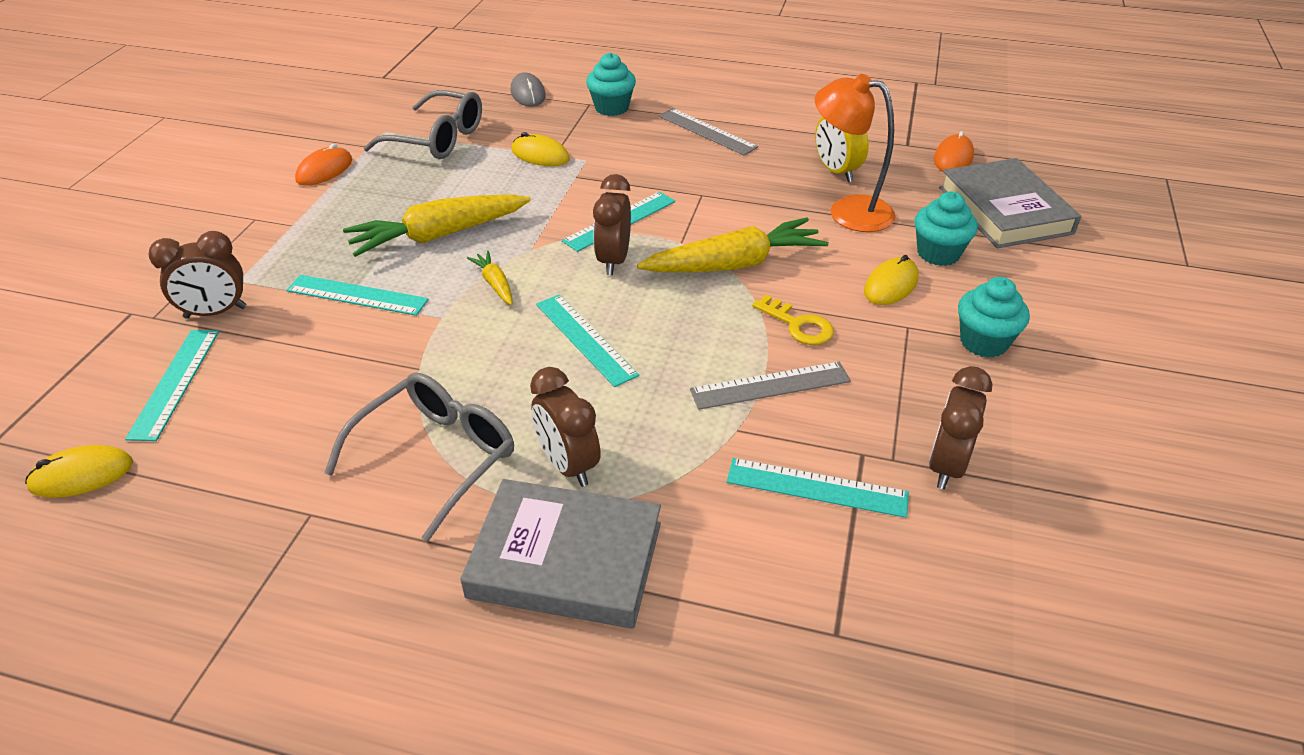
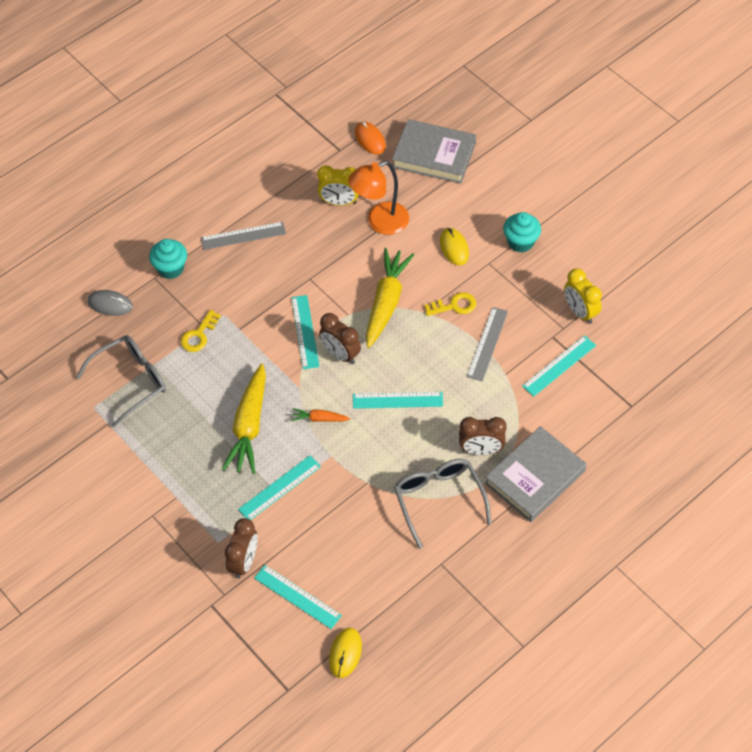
camera: 55 degrees left, 15 degrees up
(324, 170) = (120, 459): orange mouse -> none
(495, 284) = (319, 419): yellow carrot -> orange carrot
(540, 155) = (199, 335): yellow mouse -> yellow key
(938, 253) = (446, 210): turquoise cupcake -> none
(946, 466) = (580, 312): brown clock -> yellow clock

